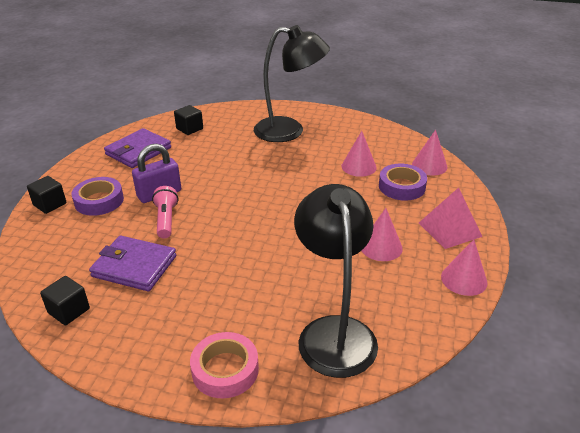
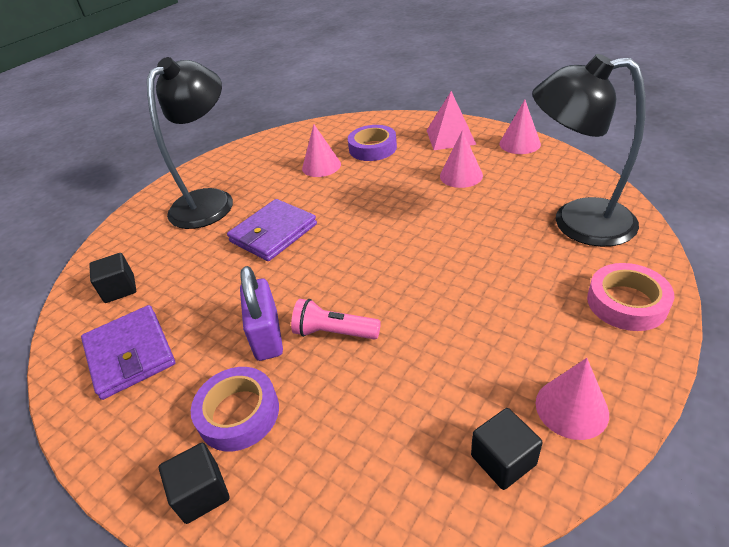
camera: 65 degrees left, 5 degrees up
(134, 266) = (425, 374): purple wallet -> purple wallet (273, 233)
(429, 165) = (348, 128): pink cone -> pink cone (571, 408)

